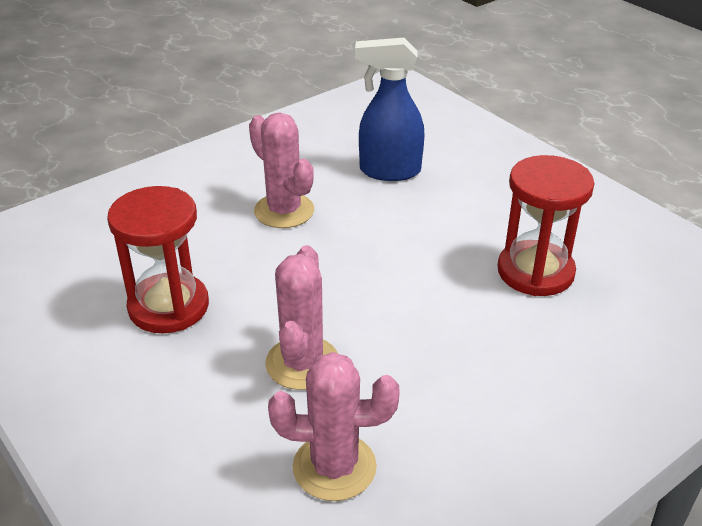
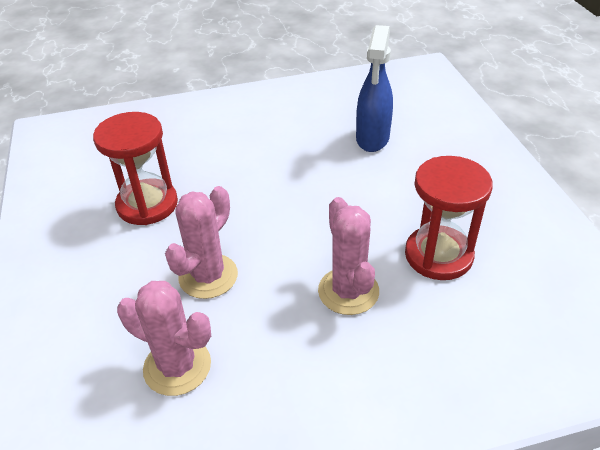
camera: 25 degrees right, 5 degrees up
(284, 211) = (272, 152): pink cactus -> pink cactus (348, 291)
(389, 171) = (372, 139): blue spray bottle -> blue spray bottle turned 105 degrees counterclockwise

